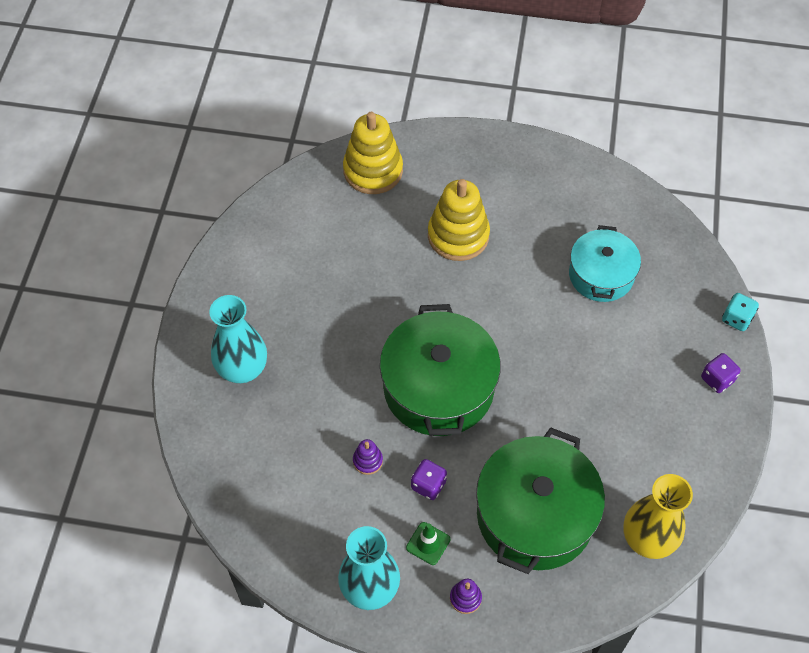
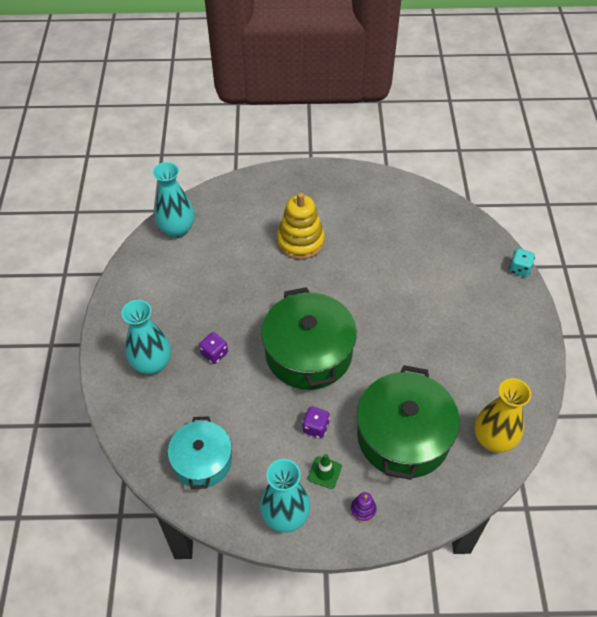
camera: 10 degrees left, 5 degrees down
(304, 195) = (177, 229): none -> turquoise vase
(367, 461) = (264, 417): purple stacking toy -> none
(373, 171) = (227, 205): yellow stacking toy -> none
(601, 275) = (413, 253): turquoise pot -> turquoise pot (202, 461)
(717, 379) = (516, 314): purple dice -> purple dice (214, 354)

